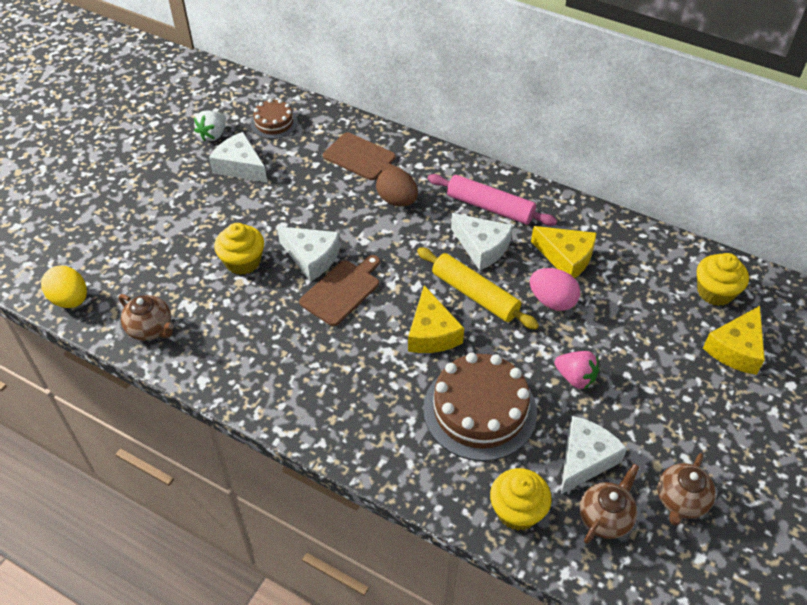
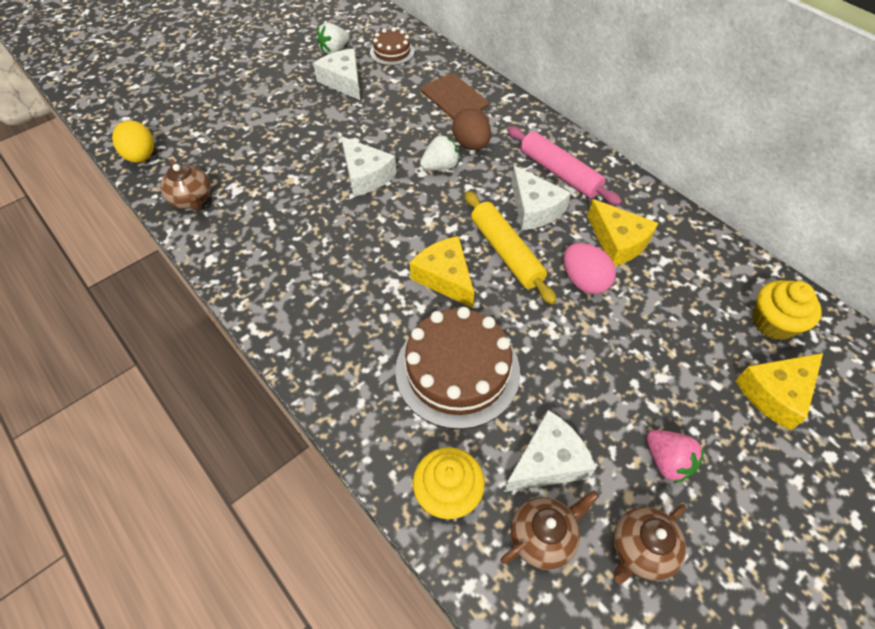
camera: 20 degrees right, 5 degrees up
(243, 261) = (302, 163): yellow cupcake -> none
(342, 290) = (378, 213): brown cutting board -> none
(378, 230) = (440, 166): none -> white strawberry
(431, 333) = (445, 277): yellow cheese -> yellow cheese turned 135 degrees clockwise
(575, 378) = (575, 368): pink strawberry -> pink strawberry (667, 461)

